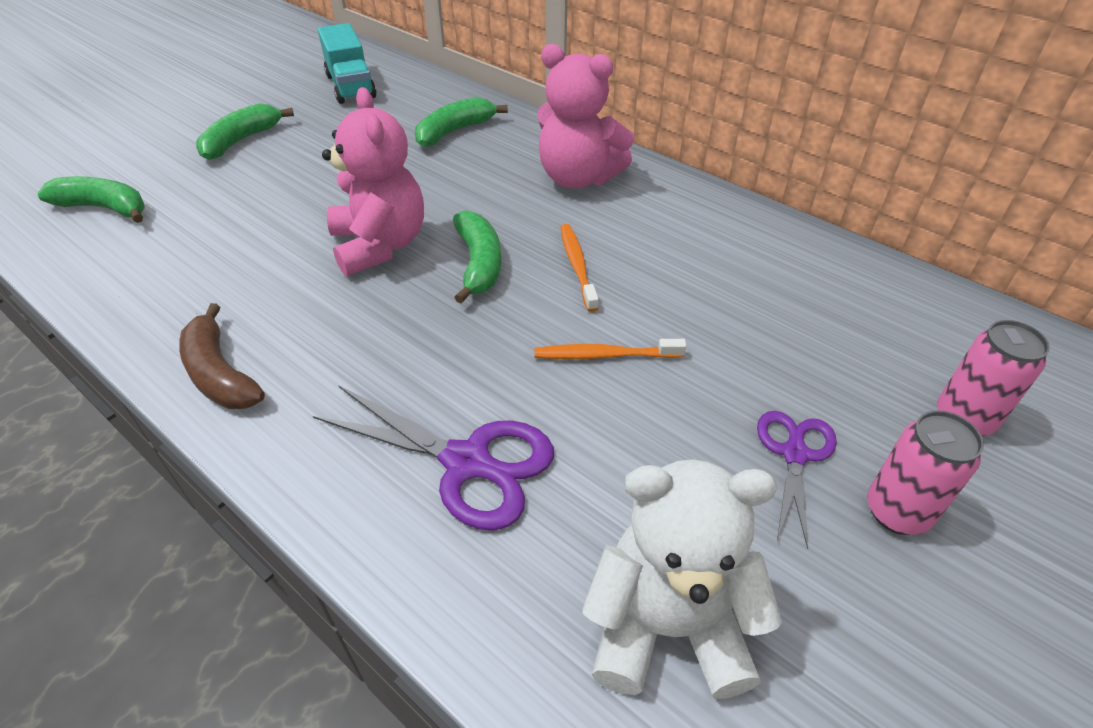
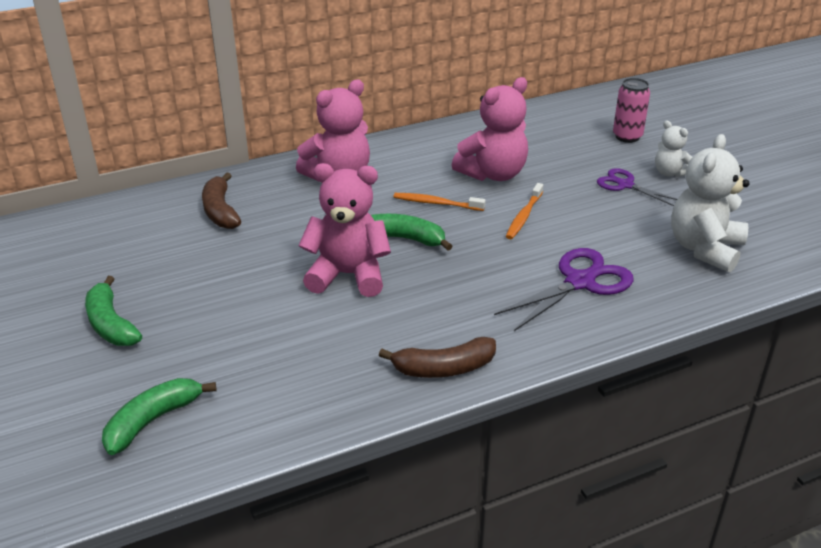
camera: 65 degrees left, 10 degrees down
(351, 86) = (77, 247): turquoise truck -> none
(455, 131) = (220, 211): green banana -> brown banana
(693, 295) = (493, 174): none -> pink teddy bear
(897, 512) = (670, 173): pink can -> white teddy bear

